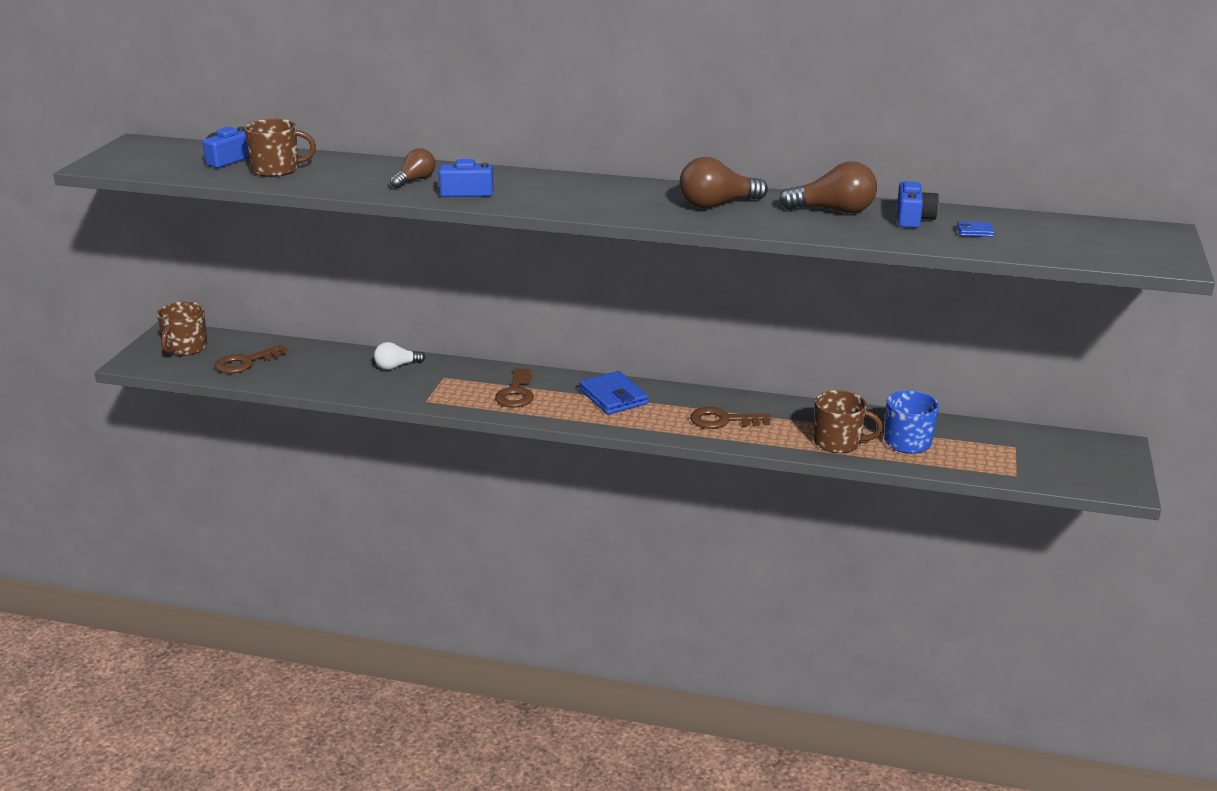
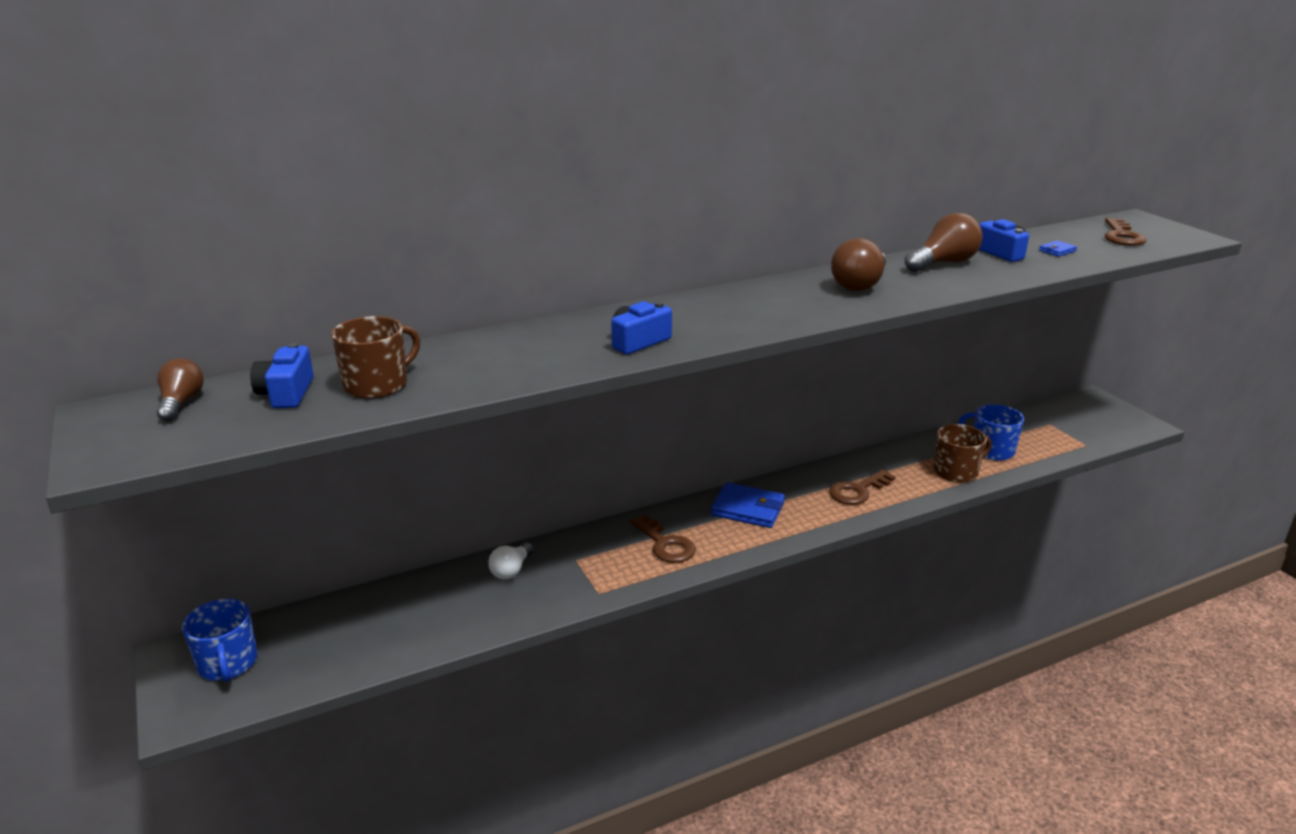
camera: 40 degrees left, 0 degrees up
(185, 348) = (227, 663): brown mug -> blue mug
(246, 362) = (335, 645): brown key -> brown key (1122, 236)
(415, 180) = (559, 346): brown light bulb -> brown light bulb (181, 403)

